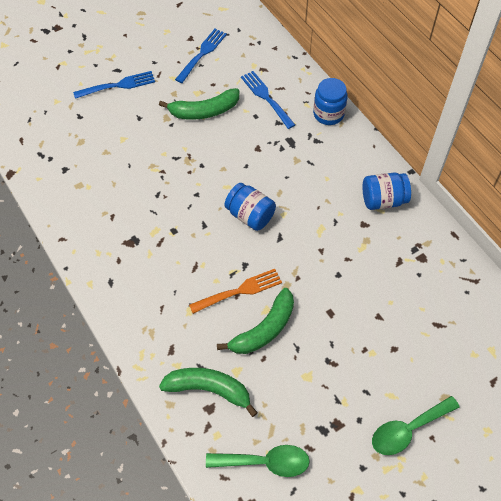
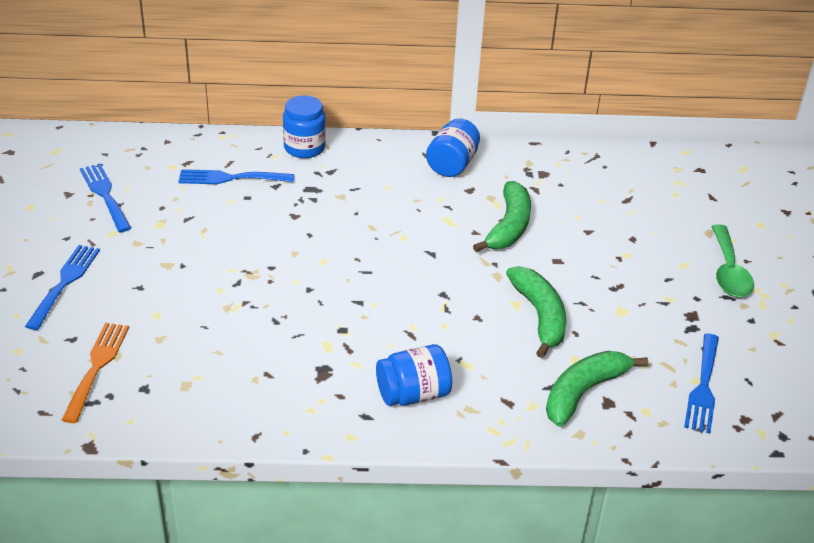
camera: 60 degrees left, 20 degrees down
(204, 111) = (194, 231): green banana -> green banana (509, 226)
(239, 291) = (474, 313): orange fork -> orange fork (97, 367)
(250, 215) = (381, 261): blue jar -> blue jar (413, 394)
(265, 462) = (703, 387): green spoon -> blue fork

